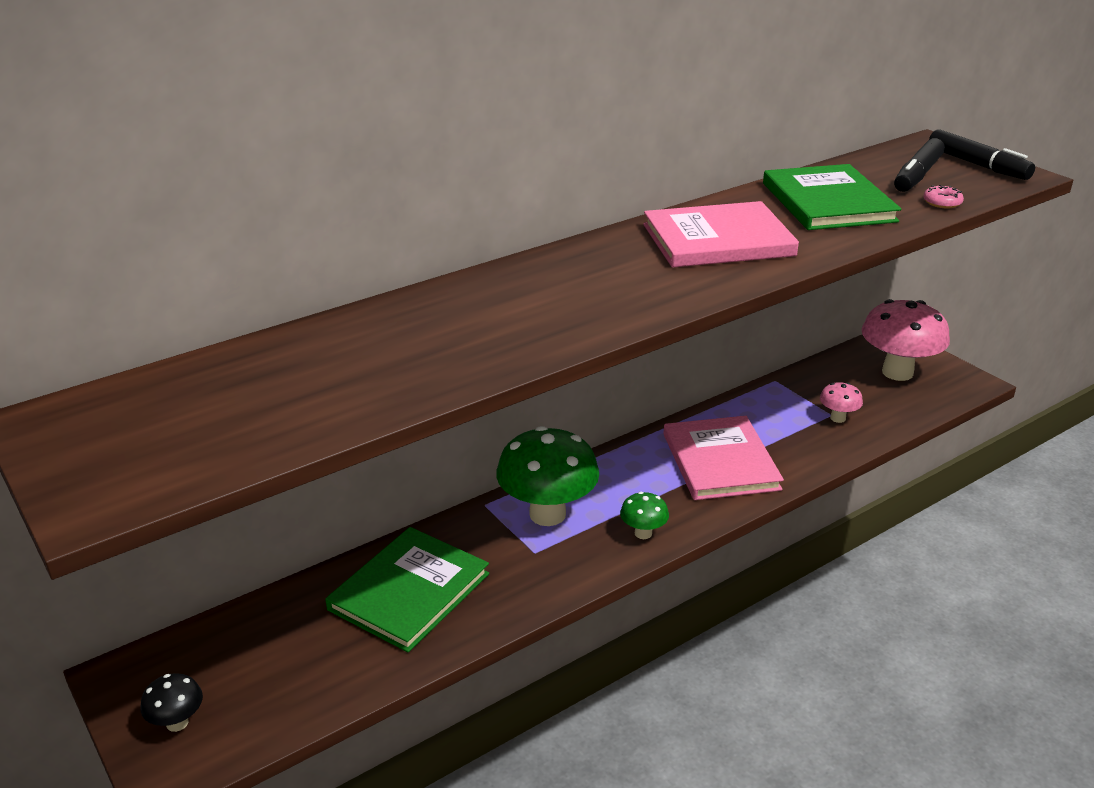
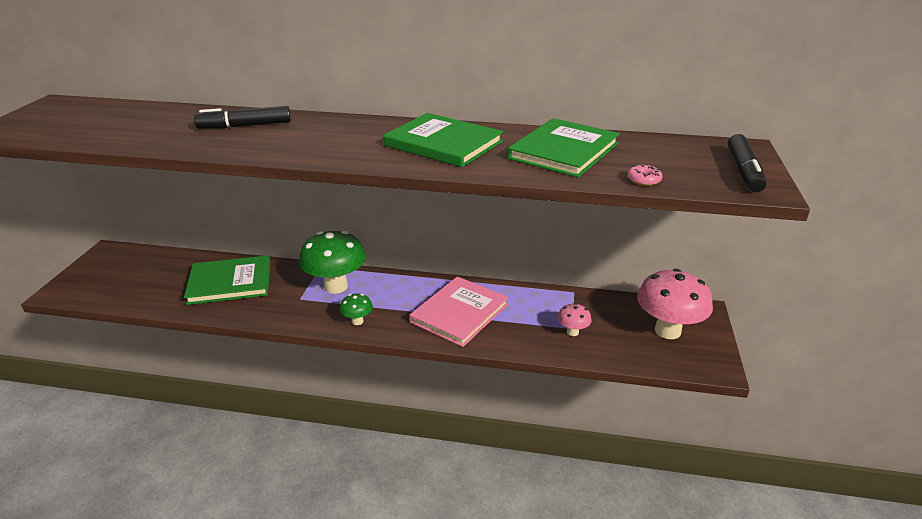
camera: 45 degrees right, 0 degrees up
(177, 723) = (90, 278): black mushroom -> none
(718, 240) = (443, 143): pink book -> green book
(917, 175) = (673, 160): black marker -> black marker (245, 126)

